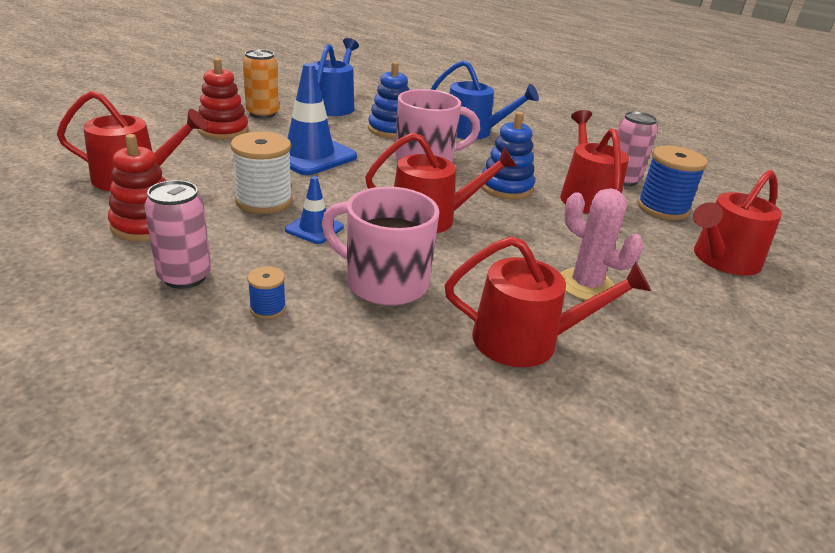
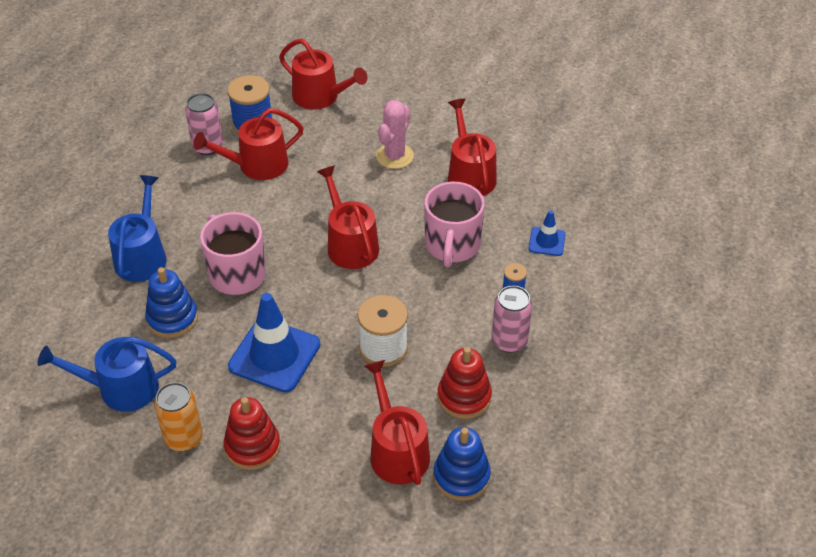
camera: 105 degrees left, 15 degrees up
(314, 228) = (407, 302): blue traffic cone -> blue traffic cone (547, 241)
(506, 187) = (267, 212): blue stacking toy -> blue stacking toy (461, 476)

